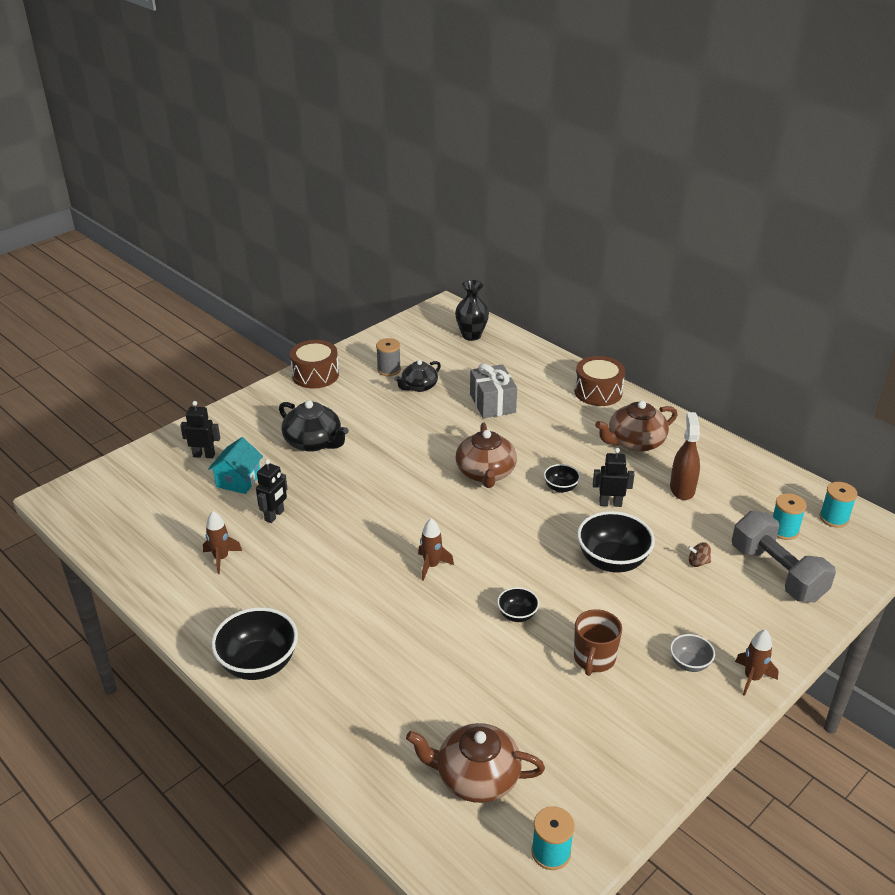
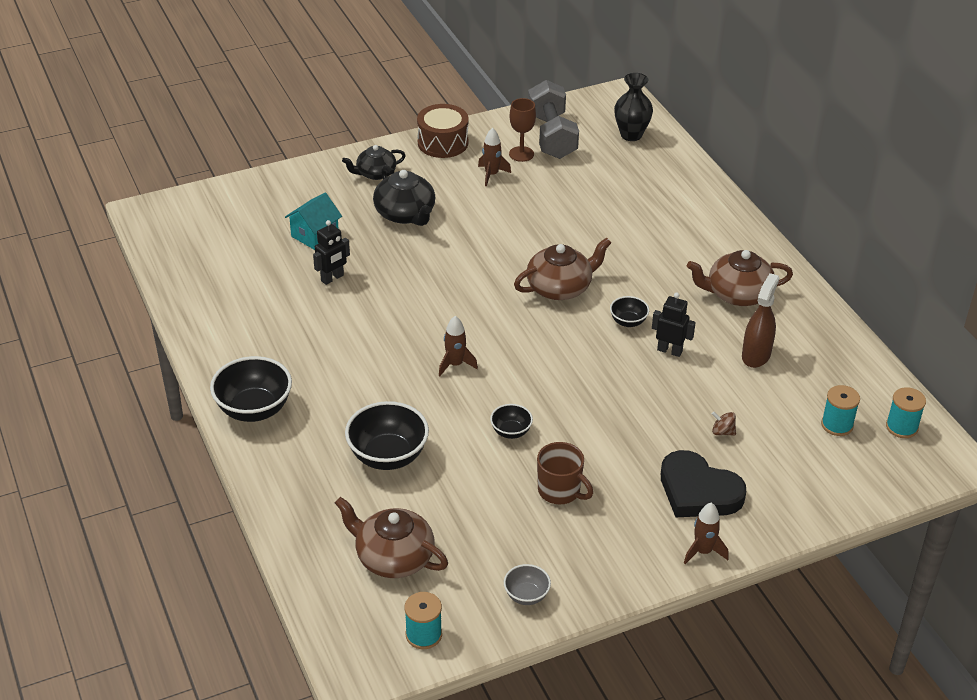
camera: 20 degrees right, 5 degrees up
(204, 455) = (294, 202): black robot -> none
(221, 558) = (265, 306): brown rocket -> brown rocket (491, 175)
(389, 370) = (521, 154): grey spool -> brown goblet
(419, 386) = (542, 179): black teapot -> black teapot (375, 173)
(485, 473) = (560, 287): brown teapot -> brown teapot turned 135 degrees counterclockwise
(492, 403) = (610, 216): grey gift -> none
(594, 659) = (560, 491): brown mug -> brown mug turned 90 degrees counterclockwise
(598, 392) = (732, 230): brown drum -> none
(612, 561) = (635, 407): black bowl -> black bowl (388, 456)
(689, 663) = (650, 521): grey bowl -> grey bowl (526, 595)
(712, 622) = (698, 491): none -> black heart
(777, 573) = (798, 464): grey dumbbell -> grey dumbbell (552, 136)

